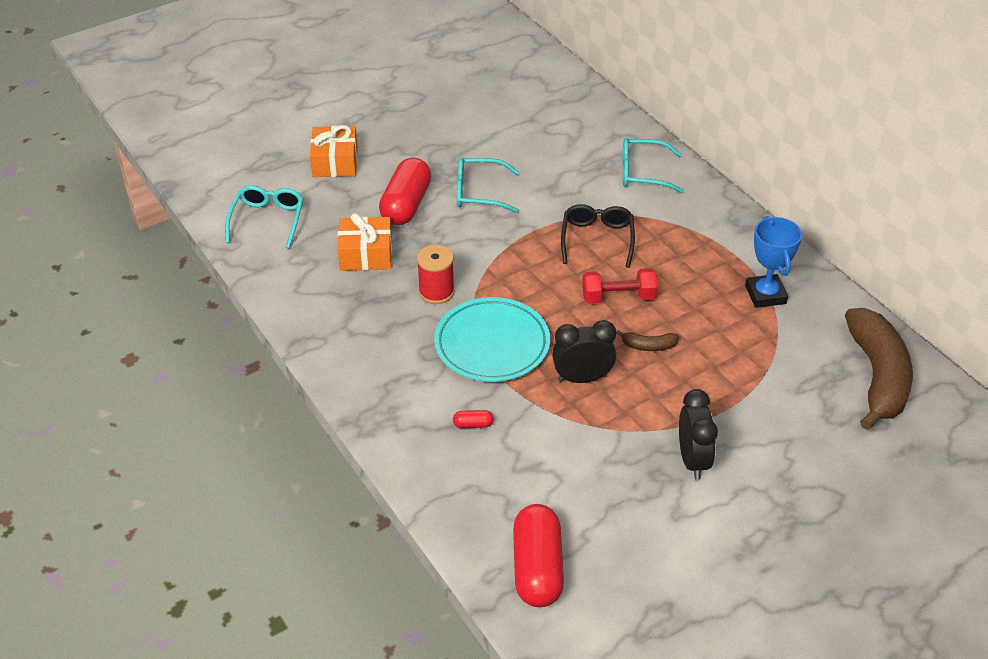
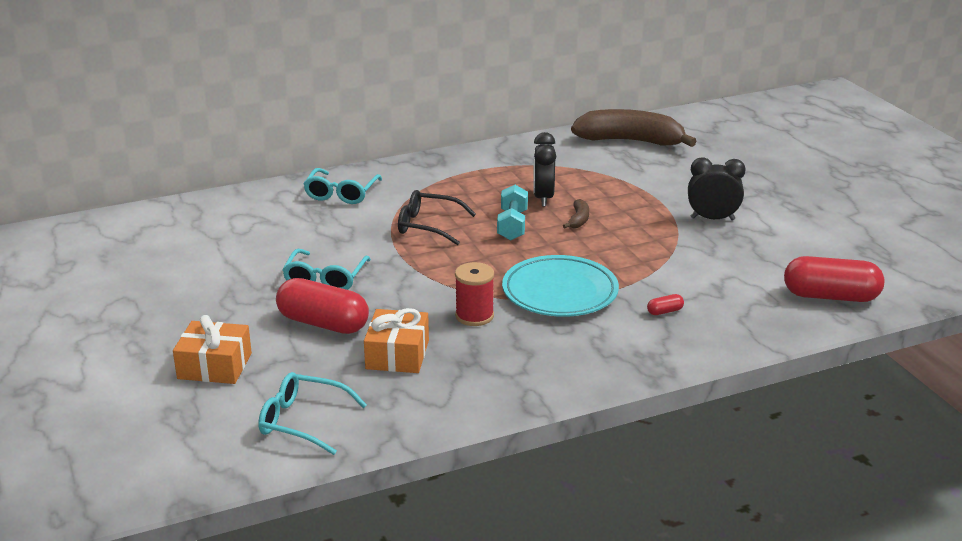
camera: 80 degrees left, 15 degrees down
(473, 424) = (664, 311): red capsule -> red capsule turned 60 degrees clockwise
(582, 378) = (613, 253): black clock -> black clock (543, 198)
(618, 297) = (512, 225): red dumbbell -> turquoise dumbbell
(765, 295) = (528, 165): blue trophy -> none

